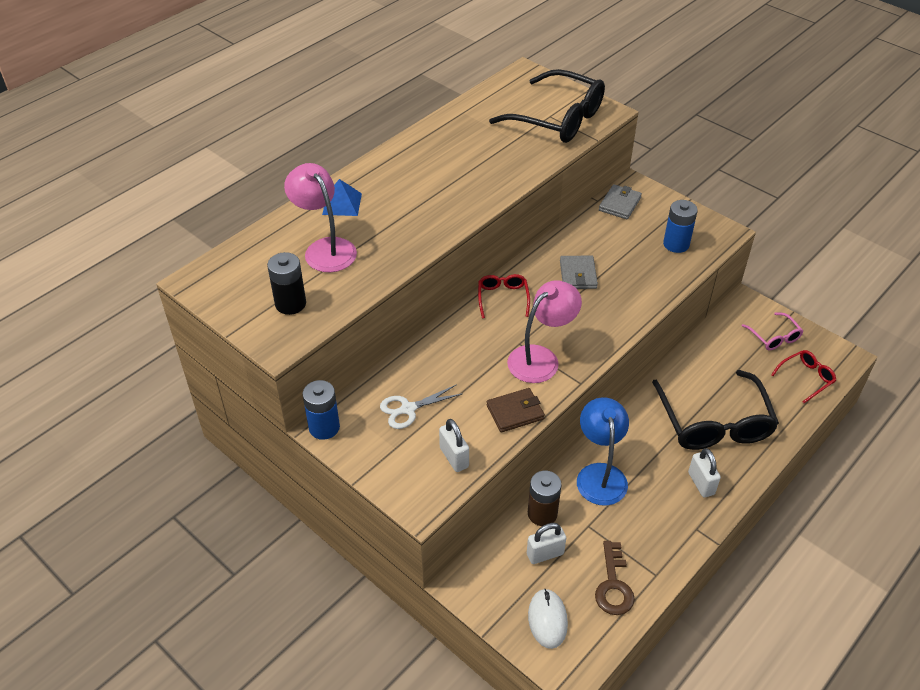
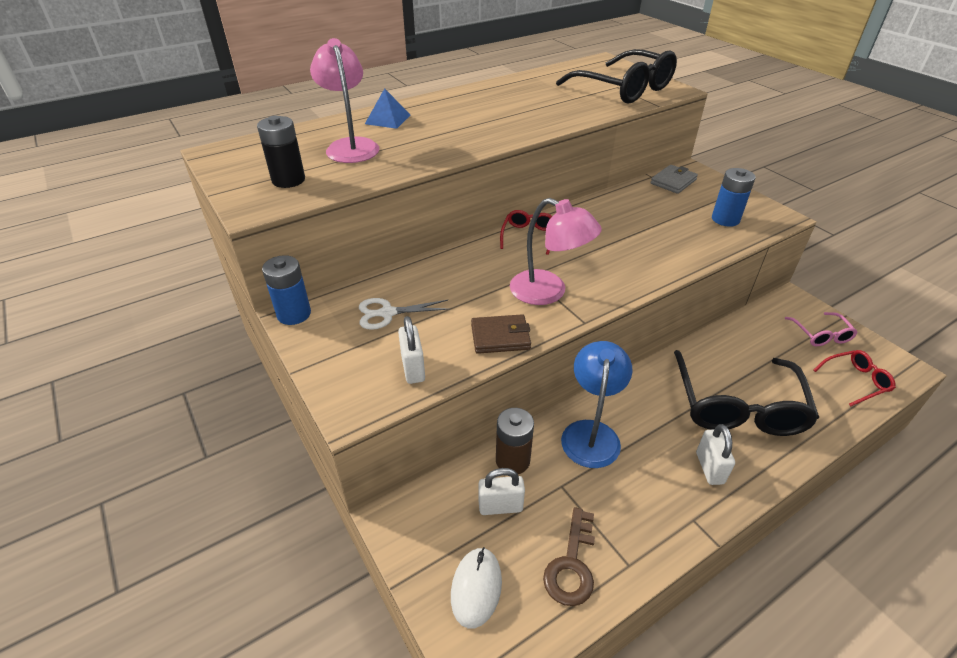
camera: 15 degrees right, 5 degrees down
(541, 358) = (548, 292): pink lamp -> pink lamp turned 60 degrees clockwise
(578, 275) = (613, 229): grey wallet -> none

